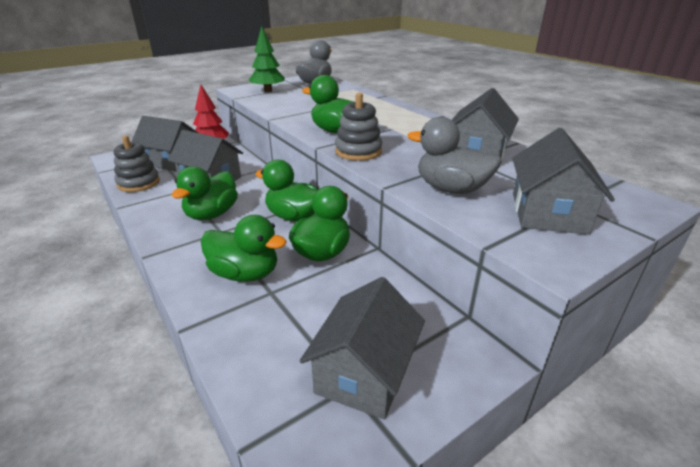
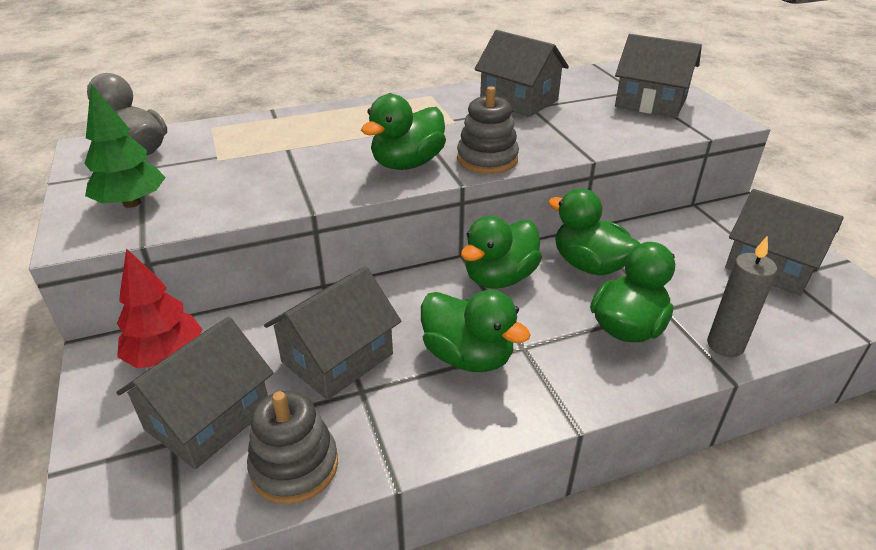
camera: 75 degrees left, 5 degrees up
(226, 327) = (725, 345): none -> grey candle
(451, 189) = (601, 129): grey duck -> none

